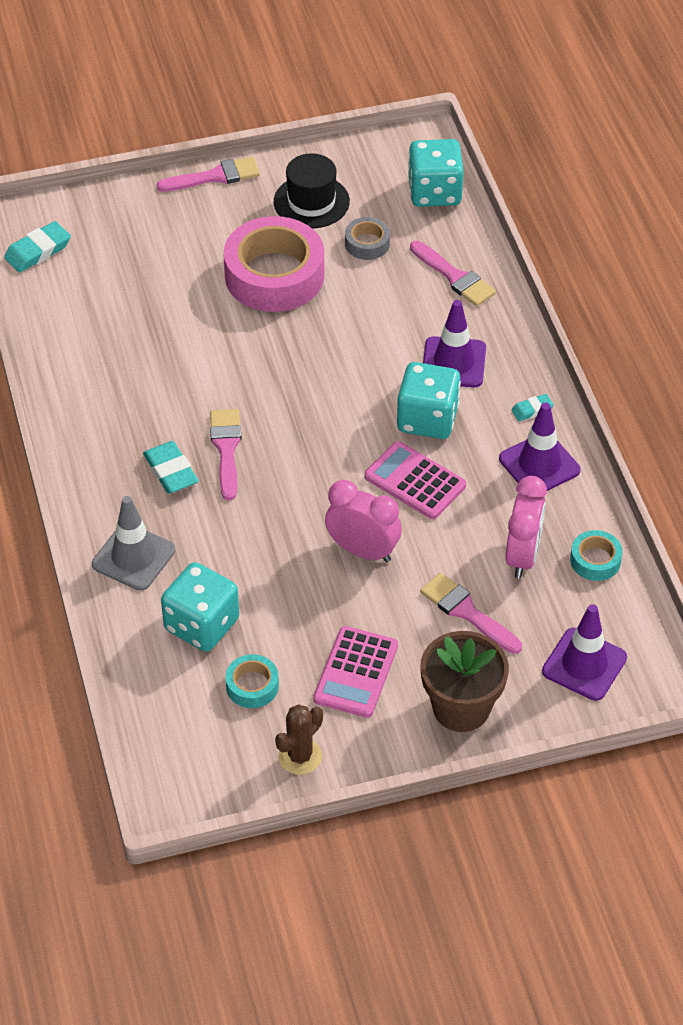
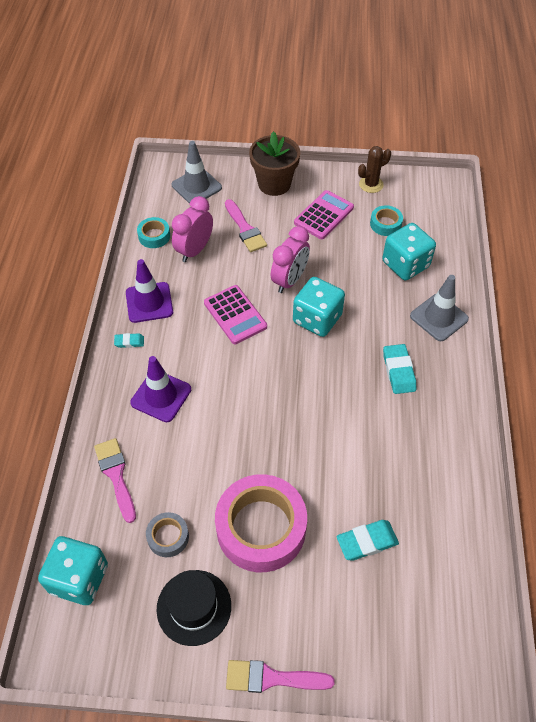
camera: 160 degrees left, 5 degrees up
(38, 251) = (468, 634): turquoise eraser -> turquoise eraser (367, 541)
(226, 449) = (354, 376): pink brush -> none
(363, 550) = (289, 280): pink clock -> pink clock turned 105 degrees counterclockwise
(427, 419) = (203, 357): turquoise dice -> turquoise dice (317, 319)
(584, 664) = (196, 186): purple traffic cone -> grey traffic cone

